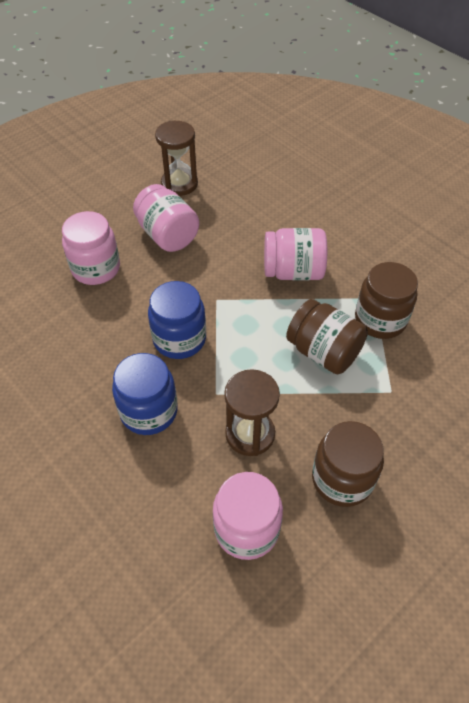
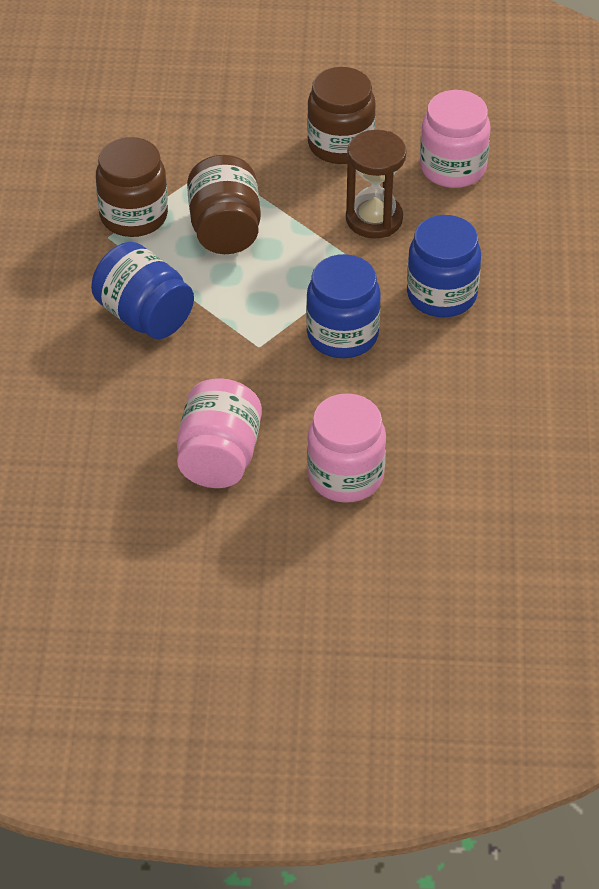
camera: 135 degrees left, 5 degrees down
(179, 184) = (117, 520): brown hourglass -> none
(293, 271) = (144, 316): pink jar -> blue jar

